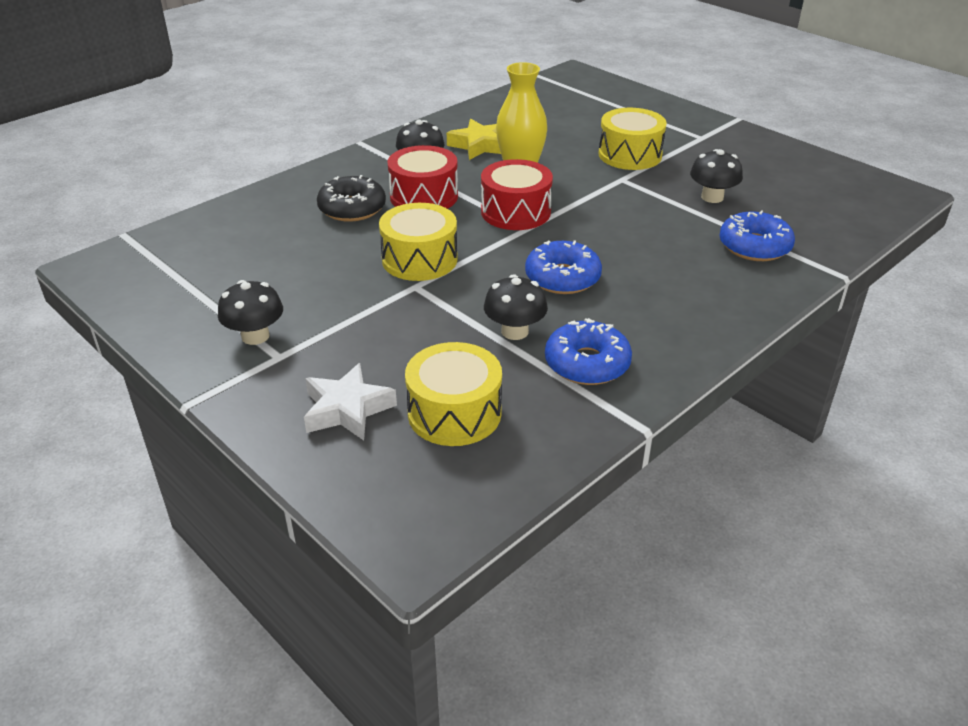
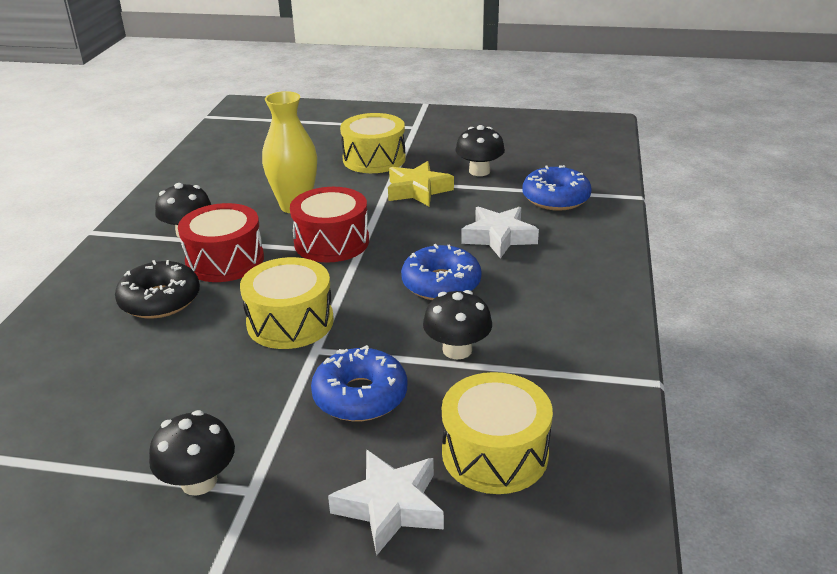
camera: 35 degrees left, 5 degrees down
(479, 145) = (227, 195): yellow star -> yellow star (417, 190)
(587, 363) = (549, 349): blue donut -> blue donut (360, 396)
(657, 260) = (499, 237): none -> white star

